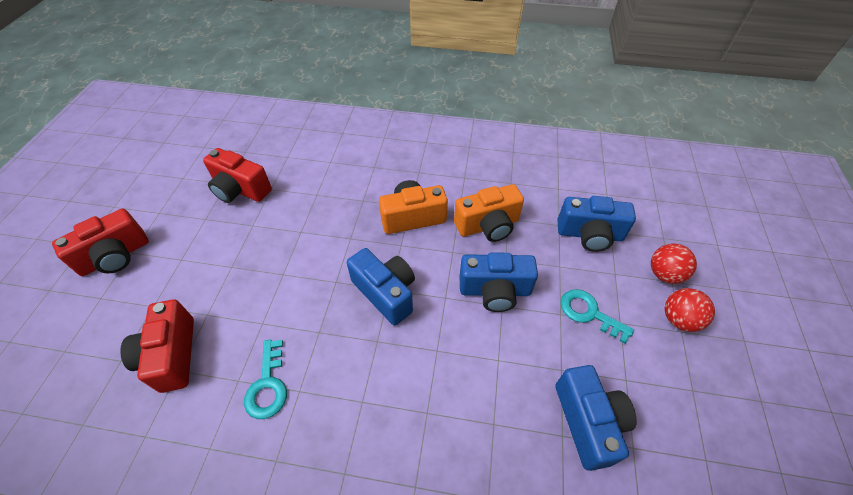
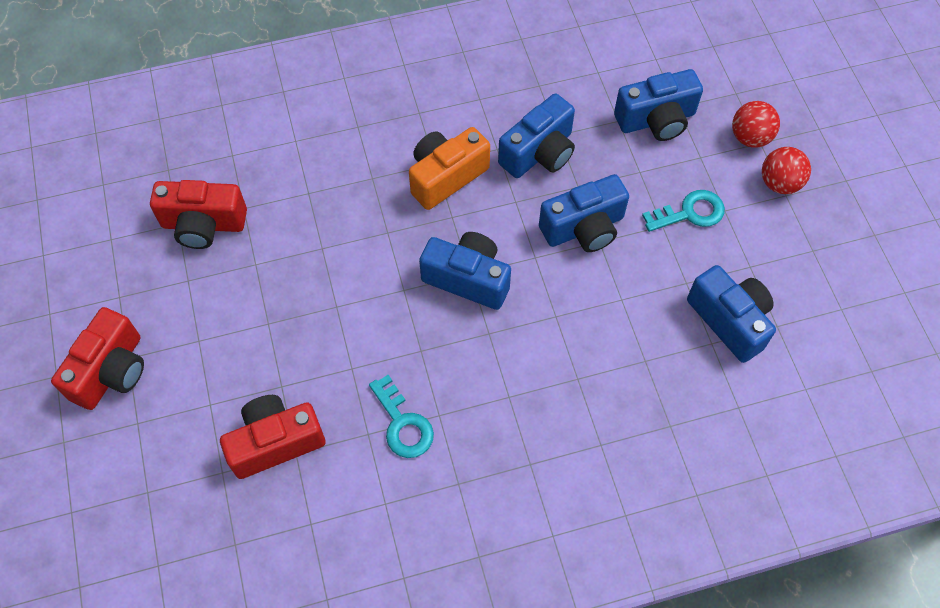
camera: 25 degrees left, 10 degrees up
(171, 355) = (275, 442): red camera -> red camera turned 105 degrees clockwise
(488, 225) = (539, 153): orange camera -> blue camera
(589, 313) = (690, 213): turquoise key -> turquoise key turned 150 degrees clockwise

